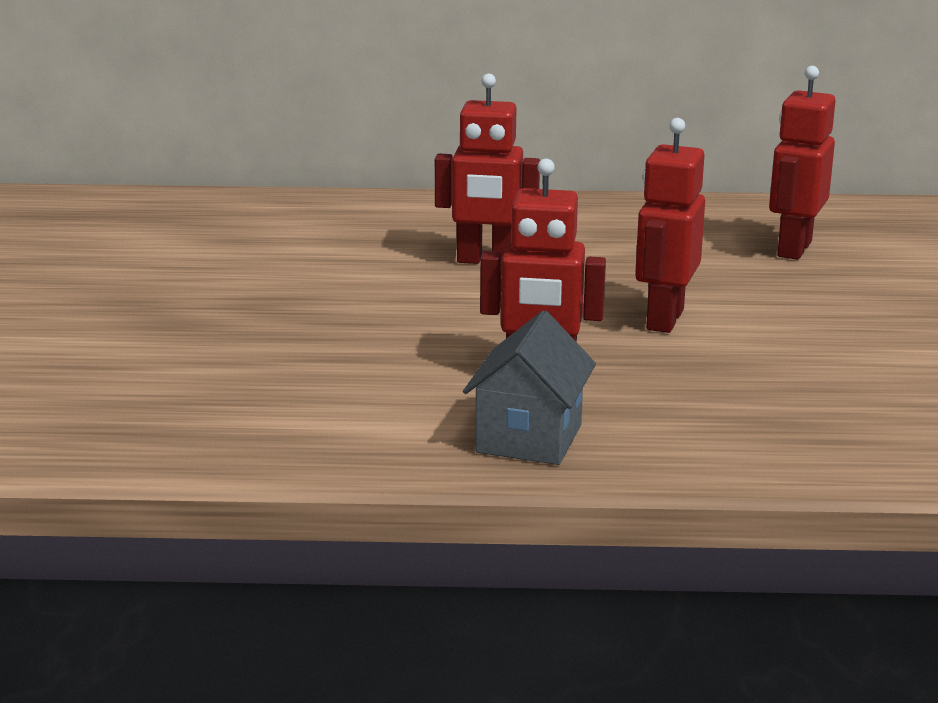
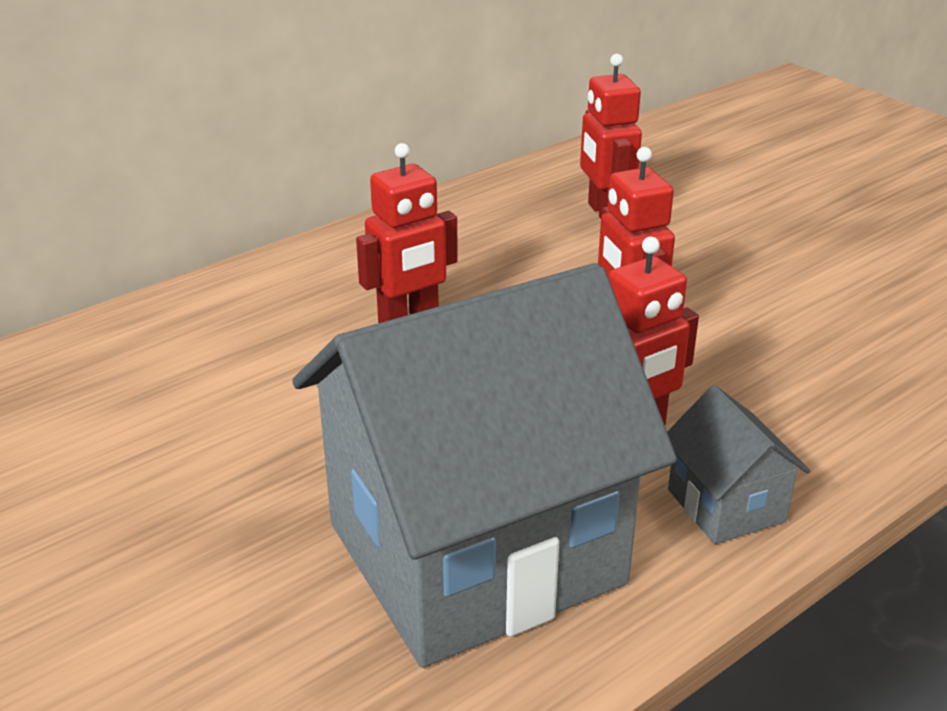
camera: 40 degrees left, 10 degrees up
(298, 388) = (475, 553): none -> grey house

